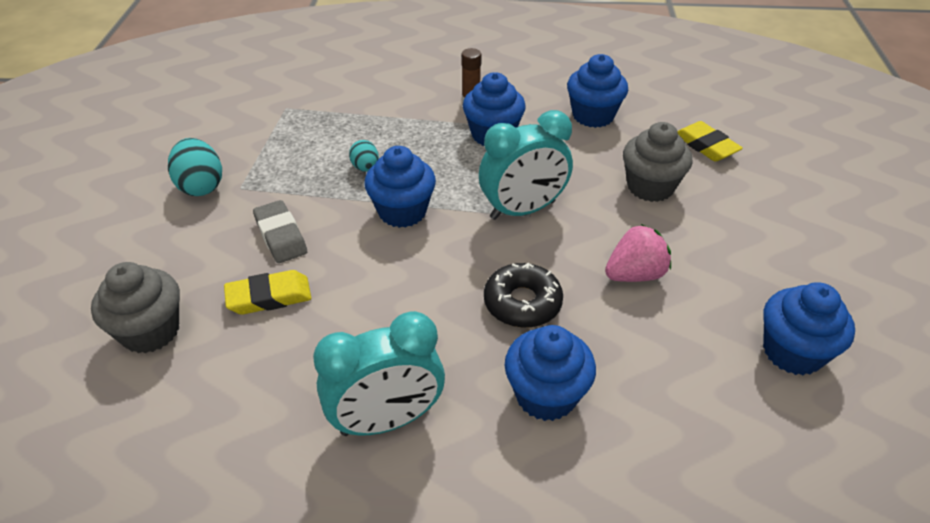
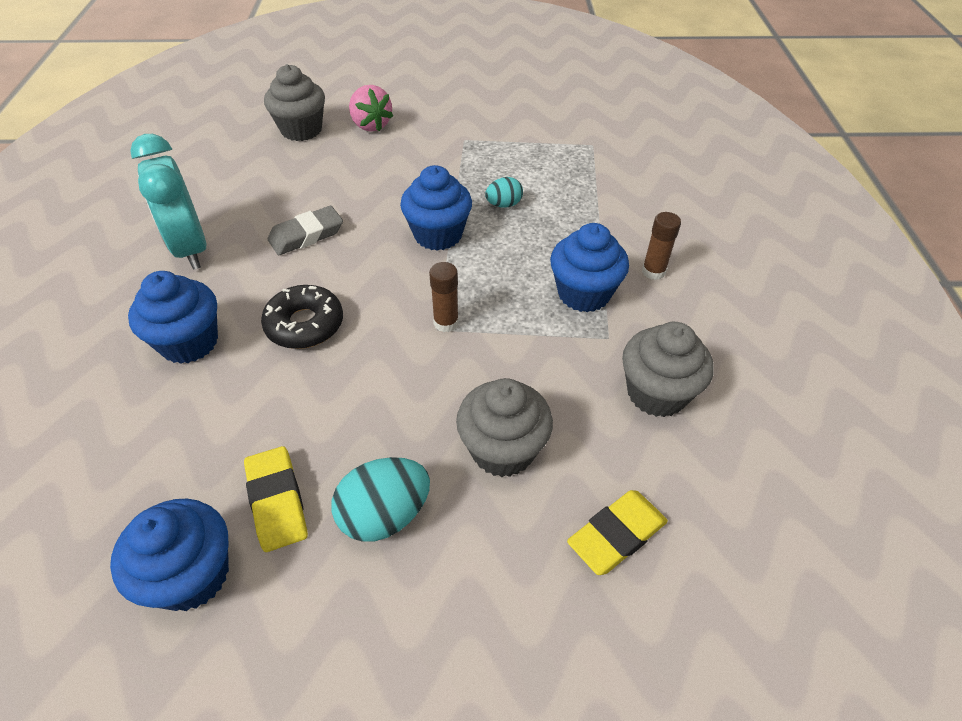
camera: 85 degrees right, 5 degrees up
(201, 186) = (464, 120): turquoise egg -> turquoise egg (385, 515)
(269, 297) = (329, 175): yellow eraser -> yellow eraser (277, 501)
(281, 236) = (402, 169): grey eraser -> grey eraser (306, 235)
(523, 210) = (446, 323): turquoise clock -> brown glue stick
(593, 116) = (656, 393): blue cupcake -> grey cupcake
(635, 274) = (338, 420): pink strawberry -> pink strawberry (371, 125)

